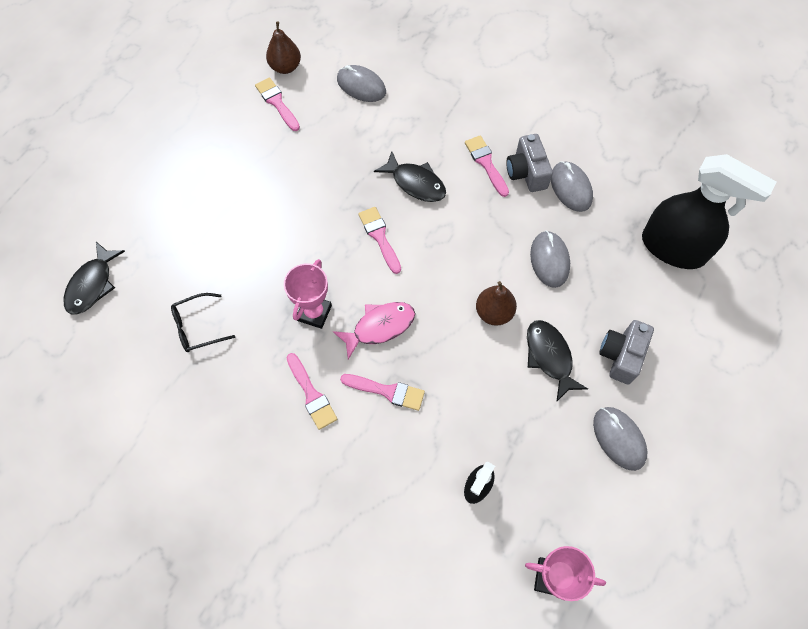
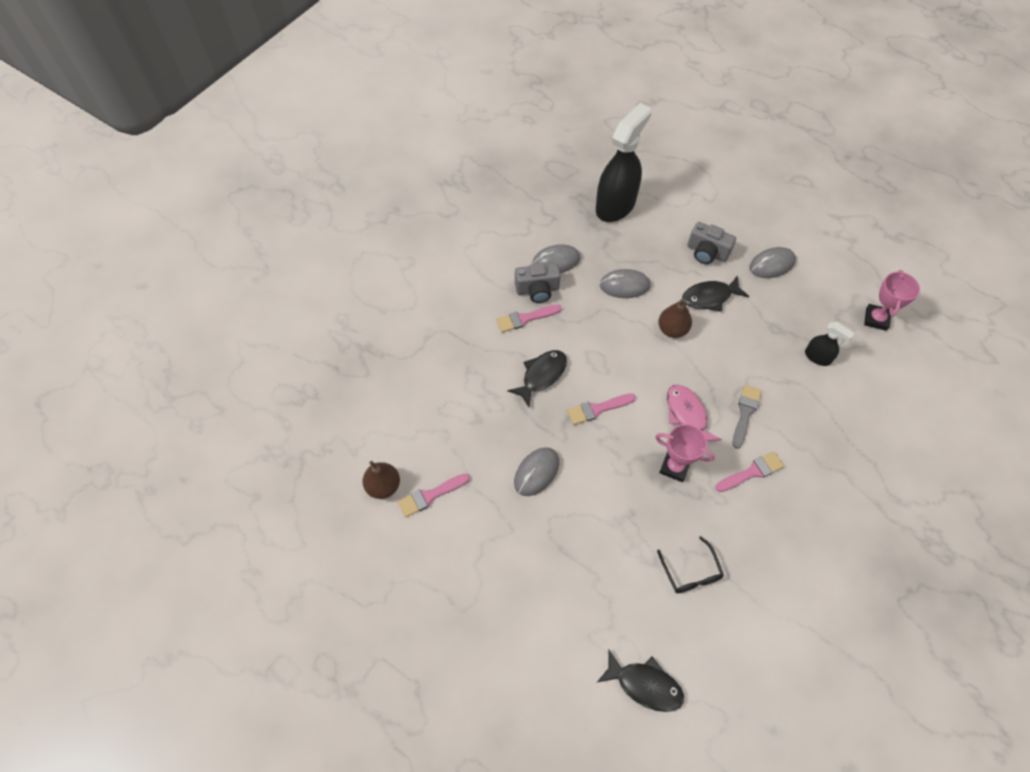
camera: 85 degrees left, 5 degrees down
(361, 86) = (421, 414): grey mouse -> grey mouse (536, 472)
(387, 391) = (745, 413): pink brush -> grey brush

